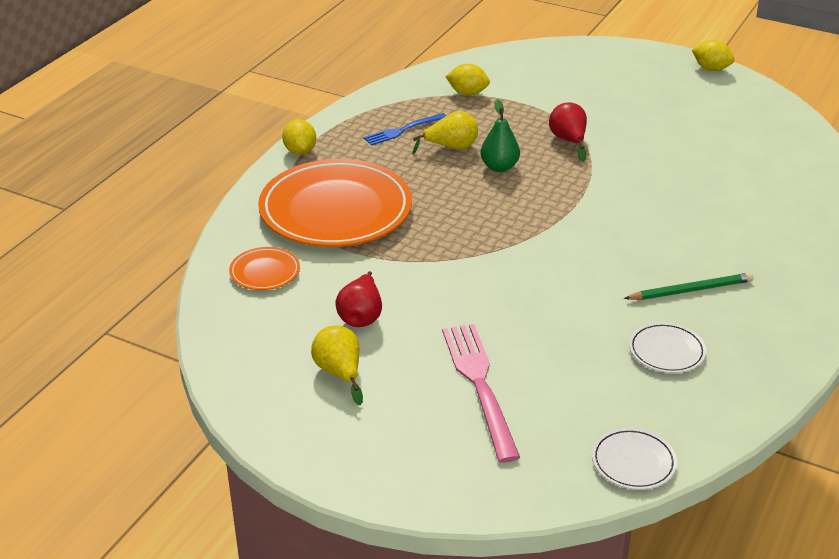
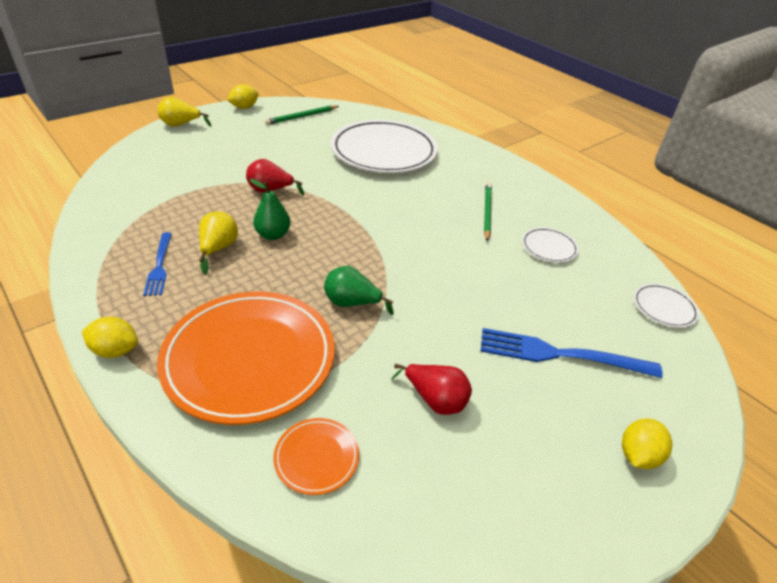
camera: 70 degrees left, 5 degrees up
(339, 373) = (516, 448): yellow pear -> yellow pear (181, 125)
(443, 240) = (352, 303): none -> green pear
(467, 93) = (145, 210): yellow lemon -> yellow lemon (638, 455)
(479, 384) = (559, 354): pink fork -> blue fork
(736, 184) = (384, 152): none -> white plate
(741, 108) = (301, 117): none -> green pencil

